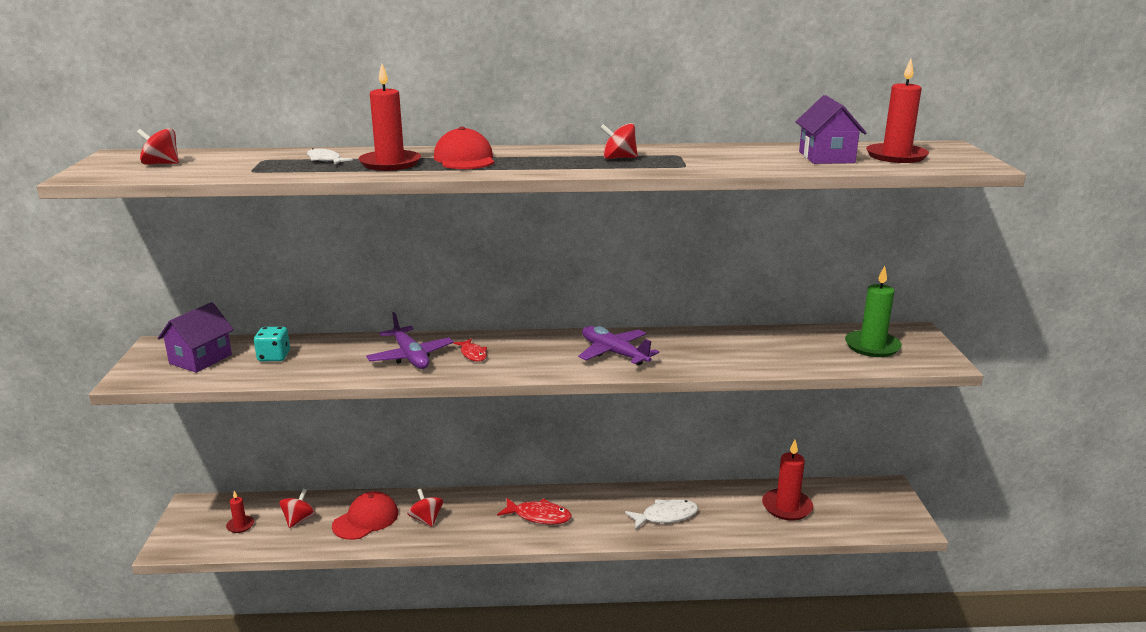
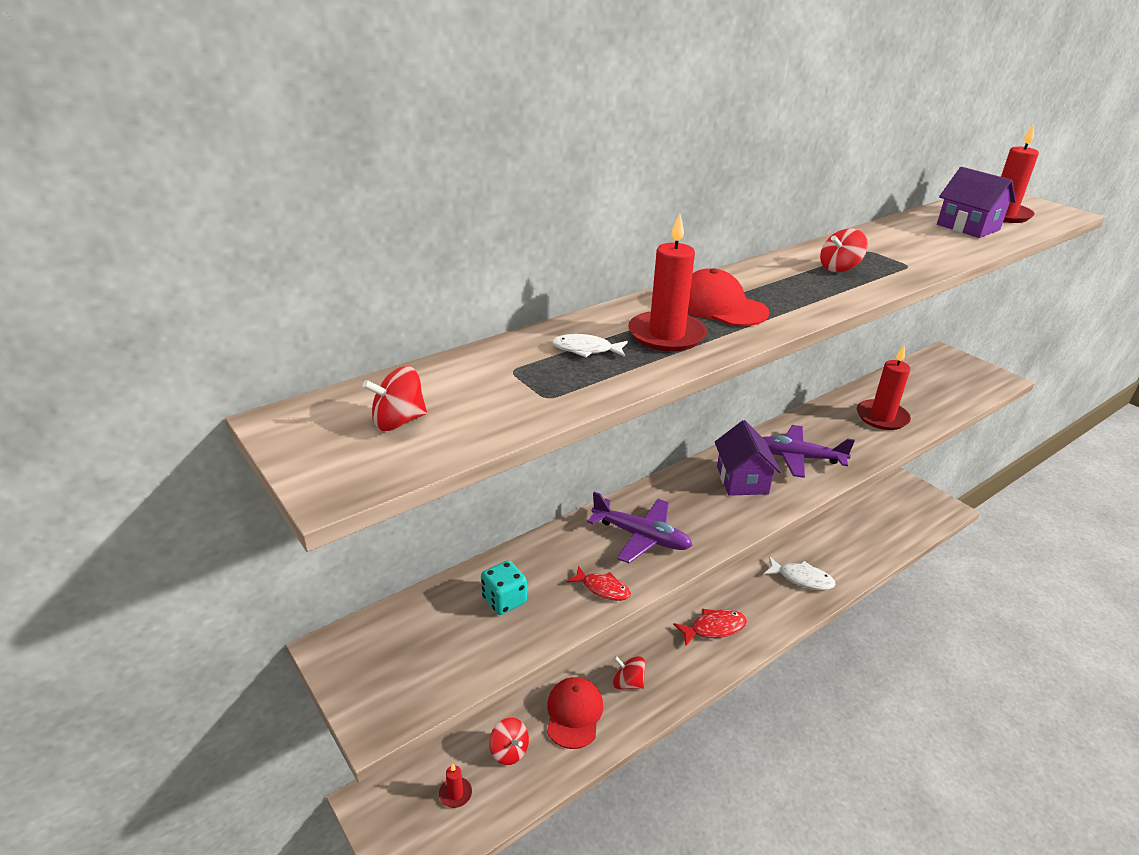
camera: 35 degrees left, 10 degrees up
(201, 359) = (423, 644): purple house -> purple house (742, 480)
(299, 520) = (509, 751): red spinning top -> red spinning top turned 150 degrees clockwise
(473, 354) = (691, 508): red fish -> red fish (602, 588)
(665, 516) = (802, 578): white fish -> white fish turned 75 degrees clockwise
(787, 507) = (865, 529): red candle -> red candle (882, 417)
(872, 346) = (944, 379): green candle -> none

